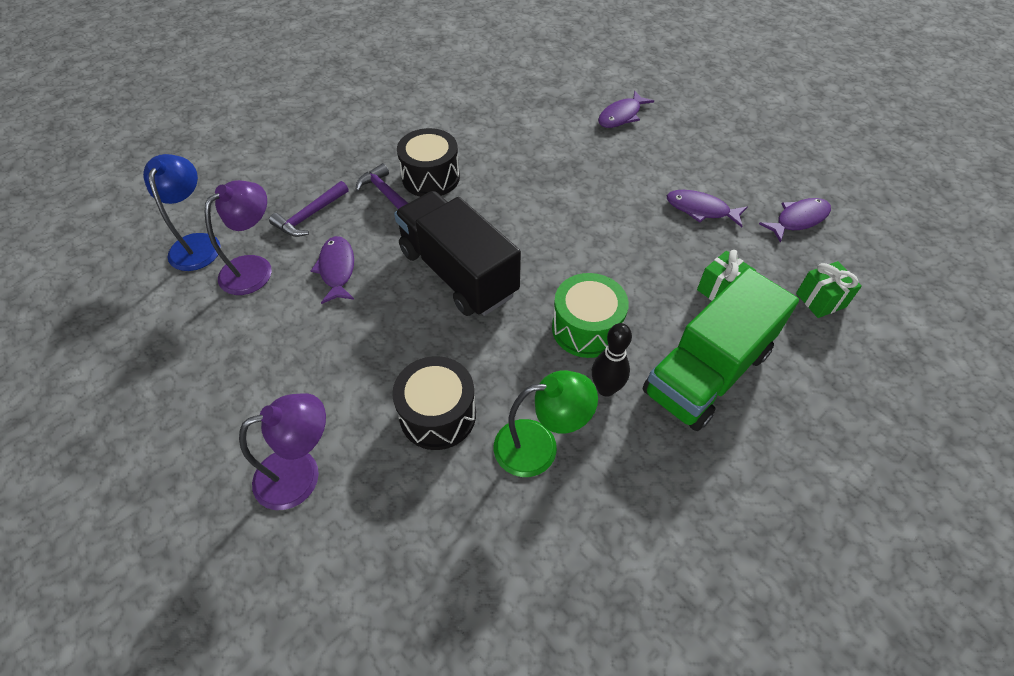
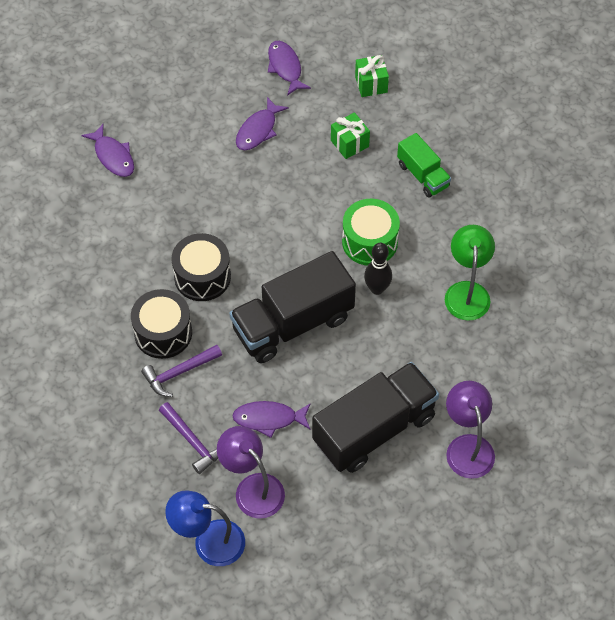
camera: 80 degrees left, 5 degrees up
(325, 366) = (374, 429): none -> black truck
(438, 415) = (431, 353): black drum -> black drum (202, 276)
(606, 388) = (426, 241): black bowling pin -> black bowling pin (377, 289)
(707, 372) = (422, 175): green truck -> green truck, size x0.53

